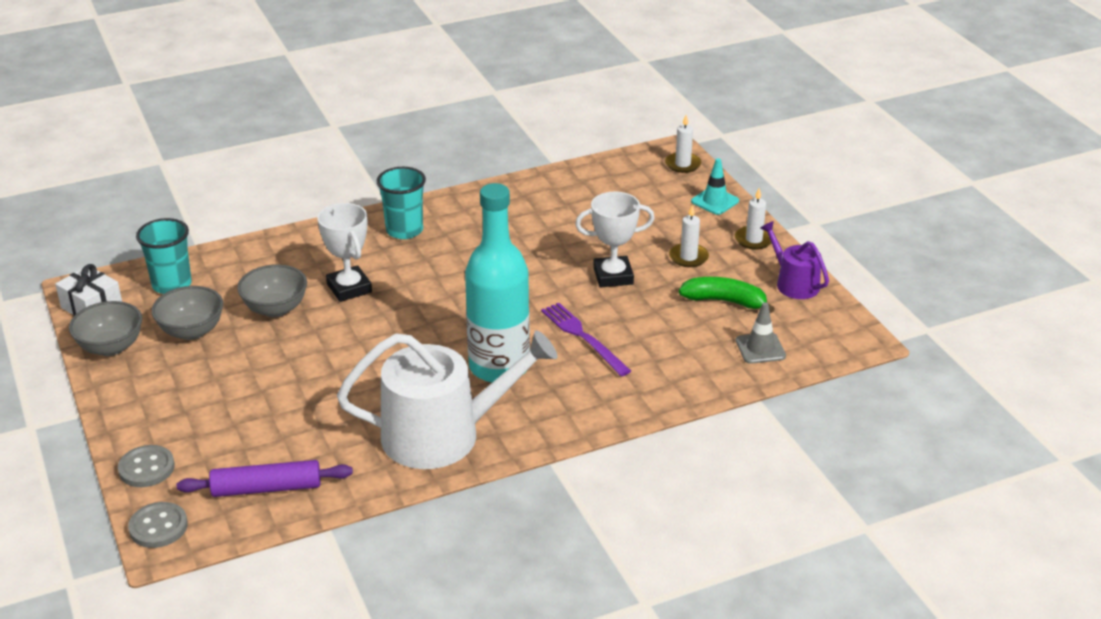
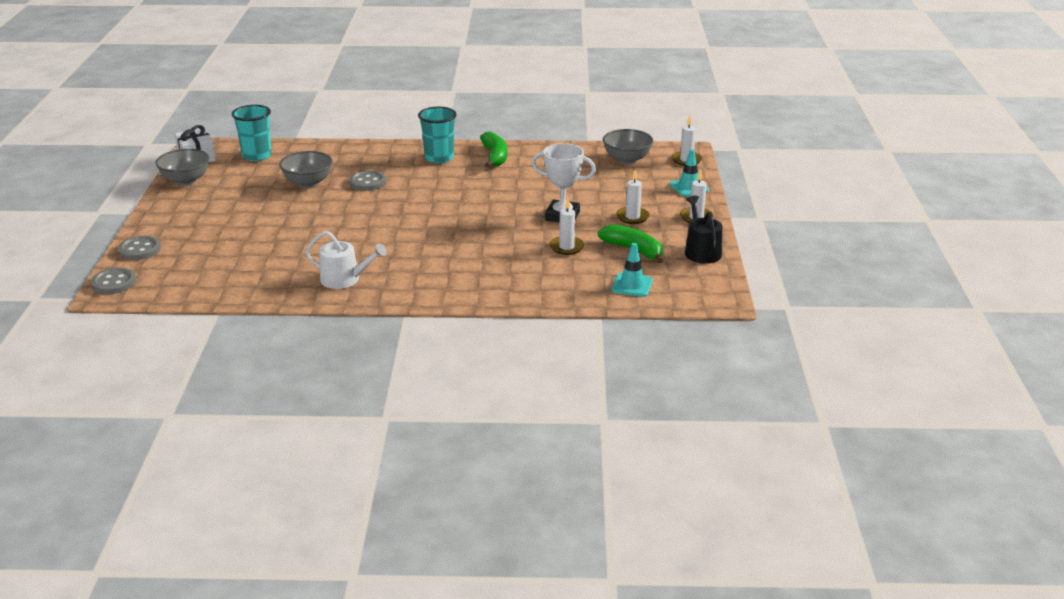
camera: 25 degrees right, 5 degrees down
(191, 331) = (243, 183): grey bowl -> grey bowl (627, 160)
(266, 488) = (200, 280): purple rolling pin -> none
(349, 288) = (368, 182): white trophy -> grey button
(443, 434) = (345, 279): white watering can -> white watering can, size x0.51
(468, 212) = (495, 157): none -> green banana
(499, 367) = (424, 250): turquoise bottle -> none
(583, 337) = (502, 247): purple fork -> none
(652, 317) = (566, 247): none -> white candle
(760, 348) = (632, 285): grey traffic cone -> turquoise traffic cone
(794, 283) = (701, 251): purple watering can -> black watering can

